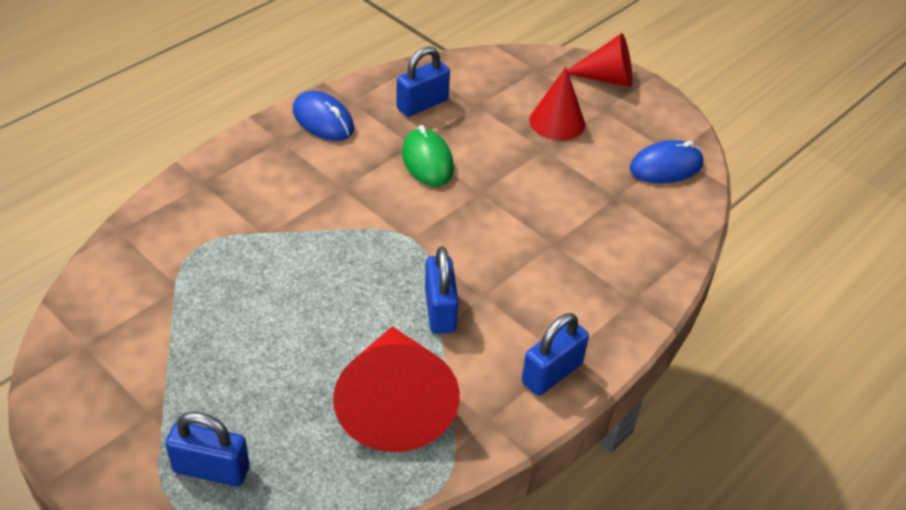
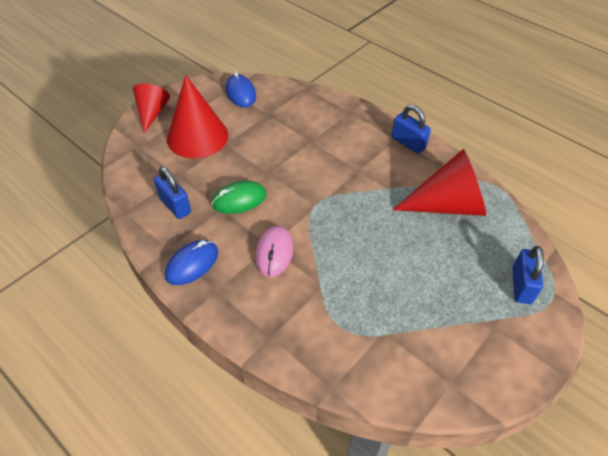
camera: 90 degrees left, 5 degrees up
(328, 191) = (274, 253): none -> pink mouse
(440, 310) = (374, 188): blue padlock -> none
(557, 122) = (197, 137): red cone -> red cone, size x1.63

